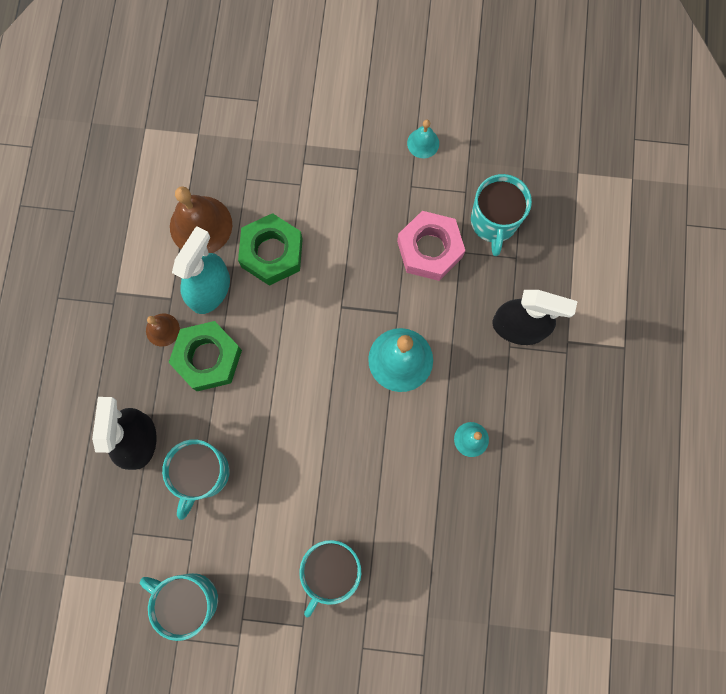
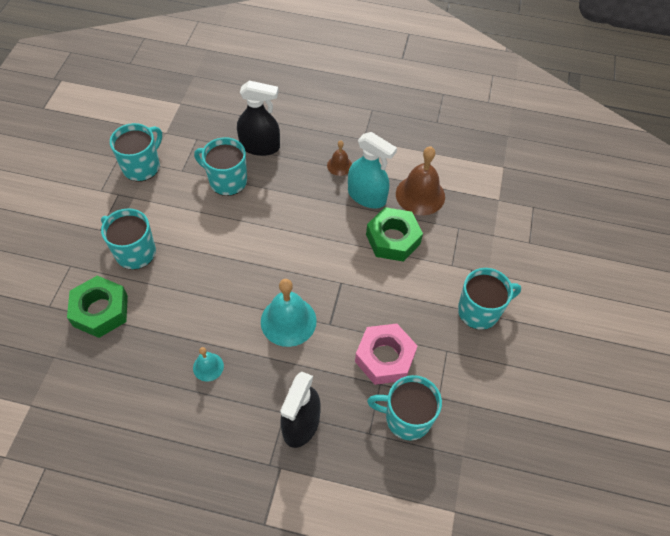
camera: 95 degrees right, 20 degrees down
(208, 358) = (313, 190): green nut -> green nut (100, 311)
(357, 153) = (479, 311): none -> turquoise mug
(423, 143) = (489, 367): turquoise bell -> none

